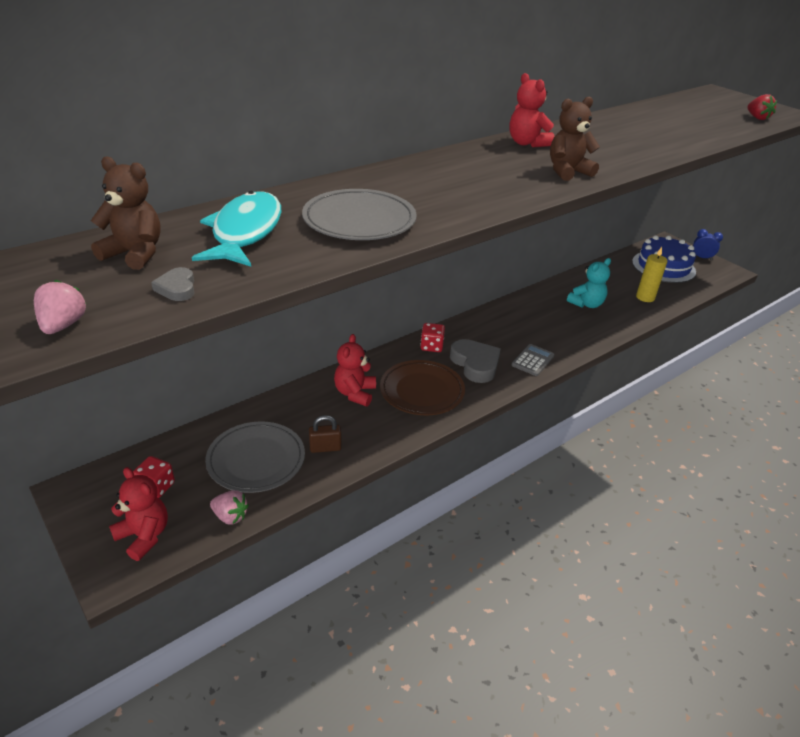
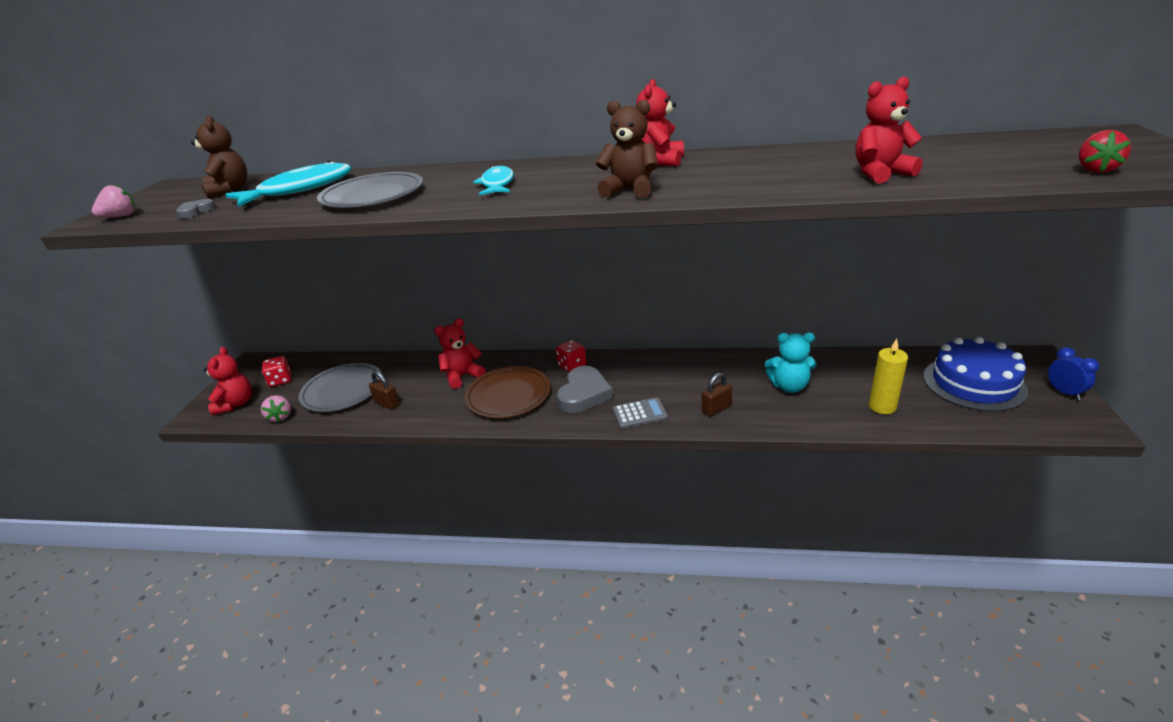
camera: 50 degrees right, 5 degrees down
(450, 185) = (497, 184): none -> turquoise fish
(570, 336) = (716, 408): none -> brown padlock
(677, 134) = (880, 174): none -> red teddy bear

